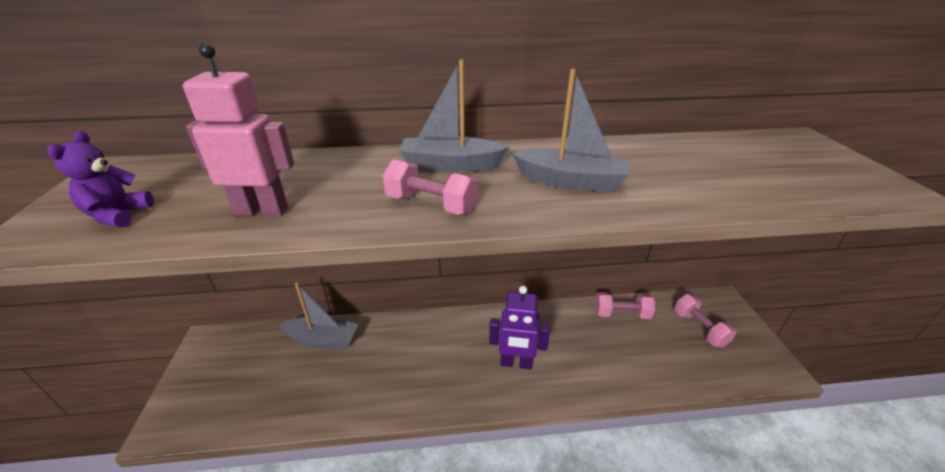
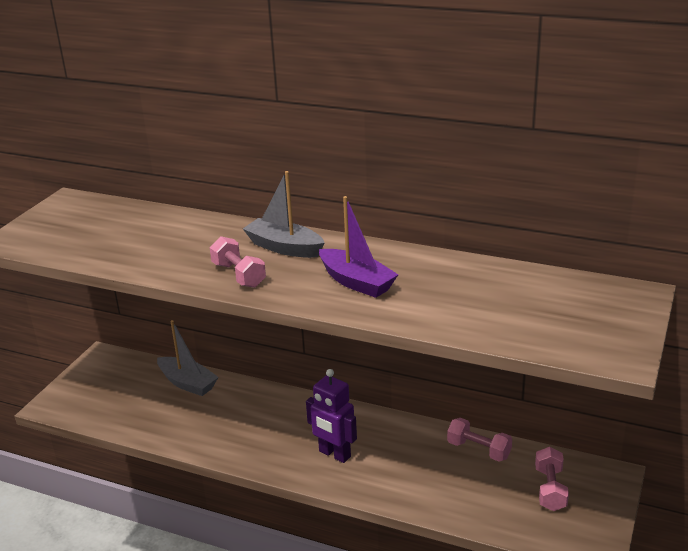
camera: 30 degrees right, 5 degrees down
(118, 215) = (58, 237): purple teddy bear -> none
(262, 210) = (135, 253): pink robot -> none
(571, 181) = (356, 282): grey boat -> purple boat

